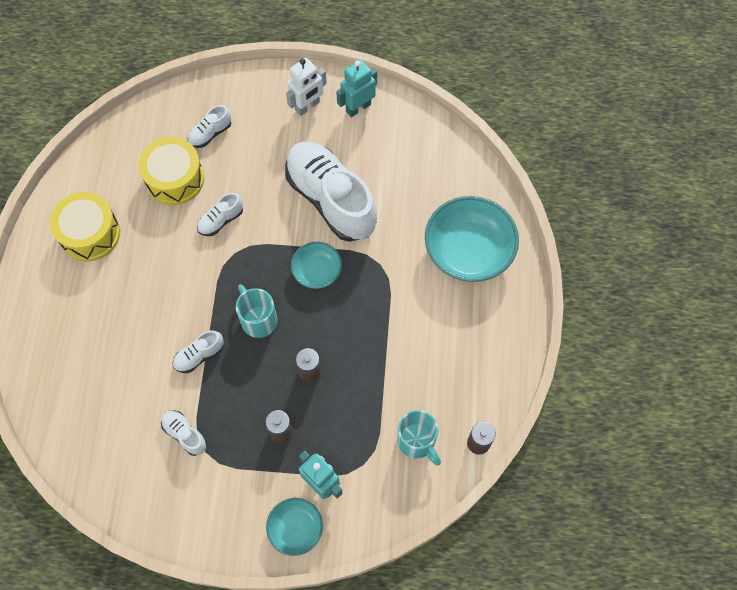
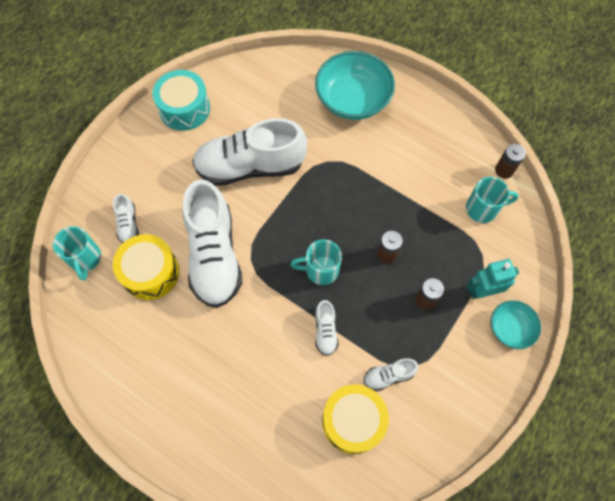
camera: 60 degrees left, 0 degrees up
(90, 234) = (154, 368): yellow drum -> yellow drum (353, 421)
(159, 121) = (85, 259): none -> turquoise mug
(221, 220) = (214, 255): white shoe -> white shoe, size x2.36
(307, 106) = (157, 142): white robot -> none
(317, 271) = (305, 207): turquoise bowl -> none
(358, 108) = (184, 109): turquoise robot -> turquoise drum

